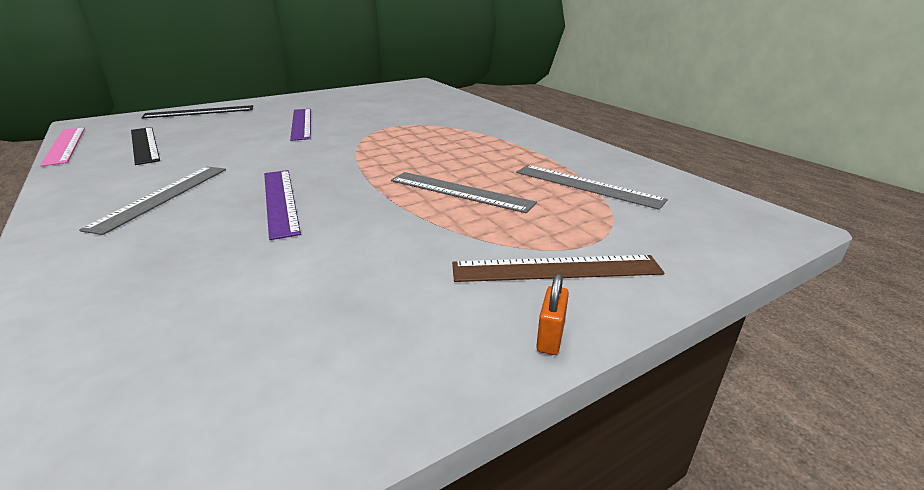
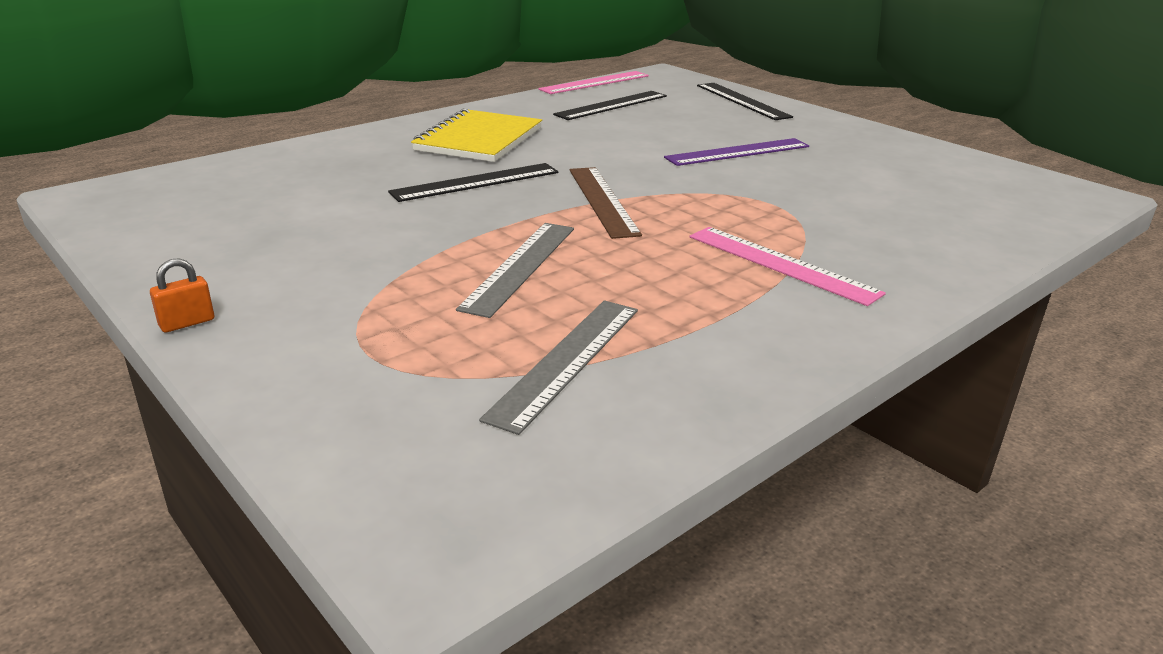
camera: 80 degrees right, 0 degrees up
(162, 196) = (479, 139): grey ruler -> yellow notebook
(280, 201) = (476, 182): purple ruler -> black ruler
(474, 133) = (781, 264): none -> pink ruler
(550, 337) = (187, 323): orange padlock -> orange padlock turned 45 degrees counterclockwise
(556, 268) = (309, 328): brown ruler -> brown ruler (603, 200)

